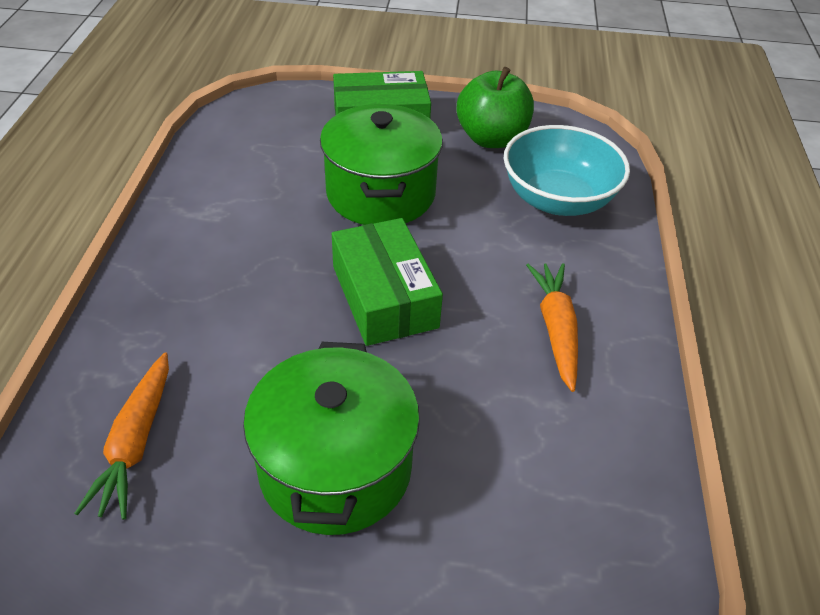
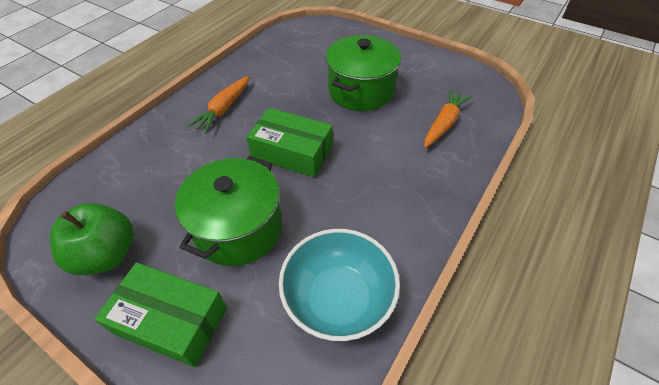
camera: 150 degrees left, 5 degrees up
(384, 296) = (292, 152): green box -> green box turned 75 degrees counterclockwise
(557, 199) = (133, 178): turquoise bowl -> turquoise bowl (338, 298)

